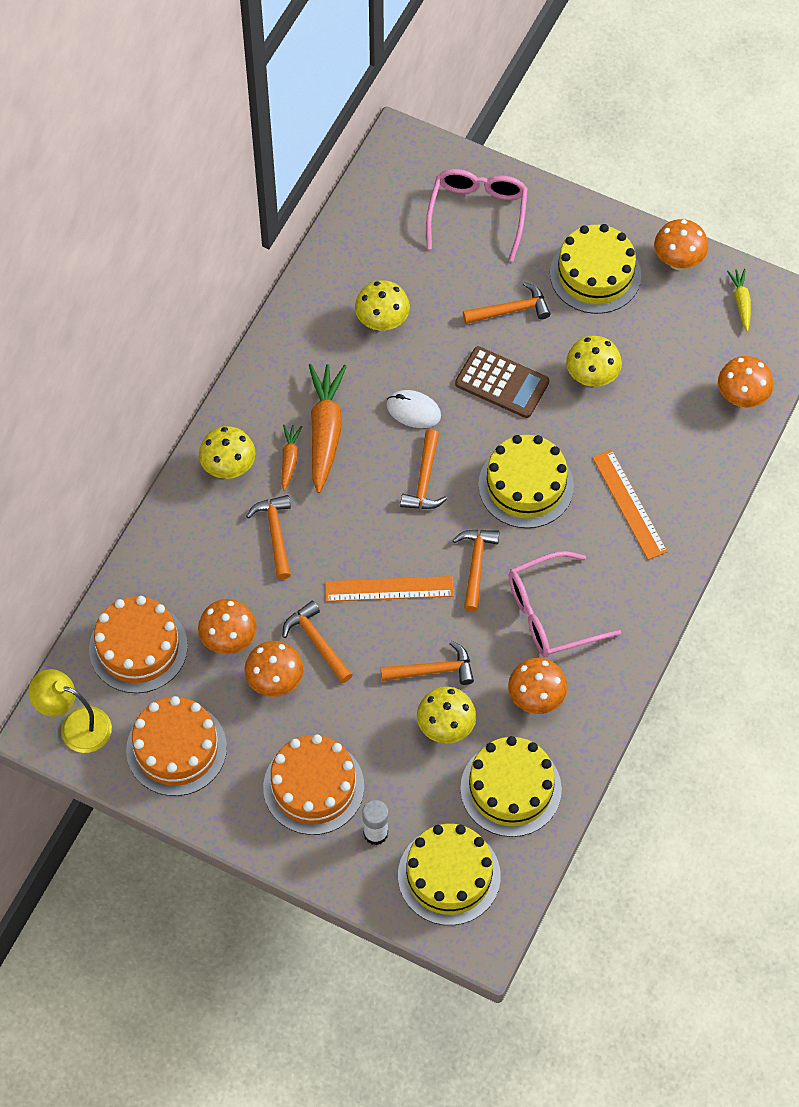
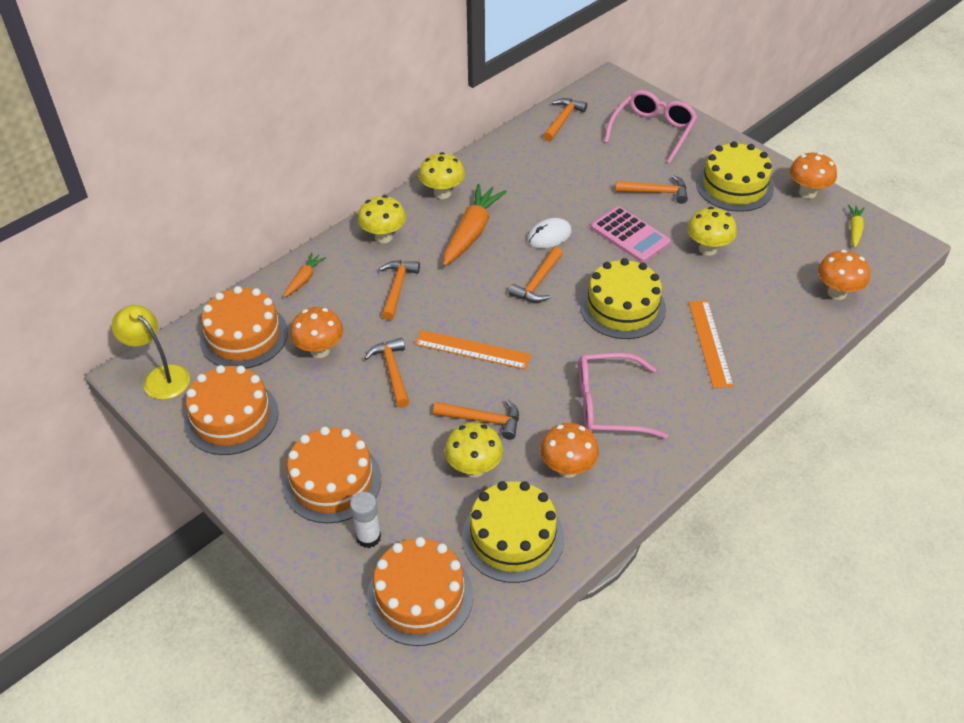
camera: 20 degrees right, 15 degrees down
(275, 682) = (342, 391): orange mushroom -> none
(289, 459) = (434, 243): orange carrot -> orange carrot (304, 279)
(382, 322) = (549, 177): yellow mushroom -> yellow mushroom (442, 193)
(413, 410) = (549, 236): white mouse -> white mouse turned 75 degrees counterclockwise
(449, 876) = (420, 596): yellow cake -> orange cake
(475, 565) = (555, 352): orange hammer -> orange hammer (563, 120)
(502, 383) = (630, 235): brown calculator -> pink calculator

